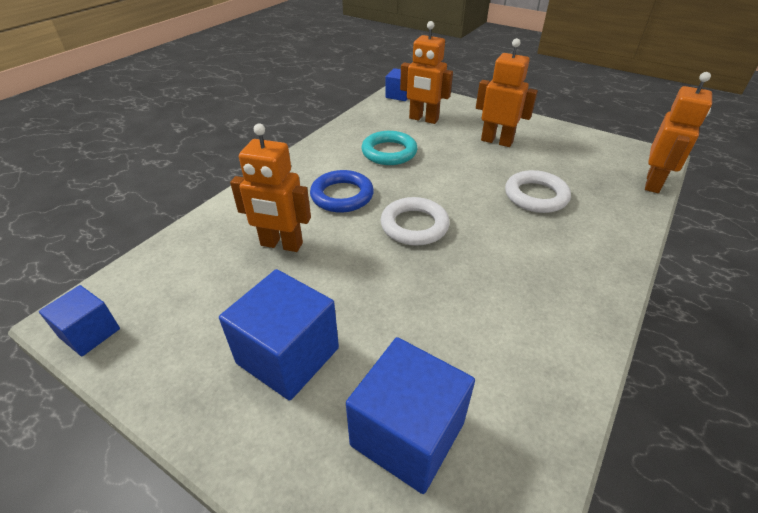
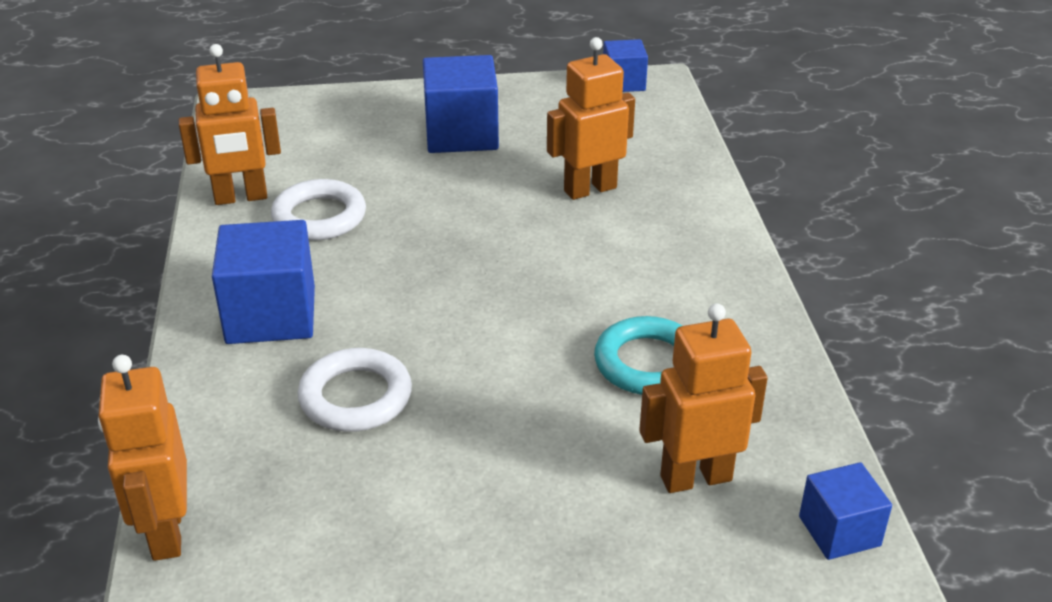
camera: 140 degrees right, 5 degrees down
(342, 195) = (610, 265): blue ring -> none
(407, 434) = (327, 140): blue cube -> blue cube (271, 315)
(414, 225) = (478, 273): white ring -> white ring (319, 217)
(496, 141) = (505, 492): orange robot -> orange robot (241, 197)

